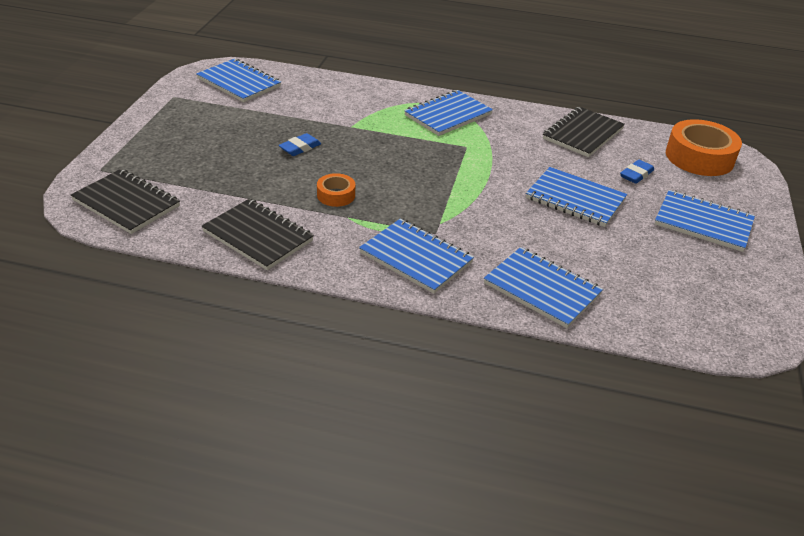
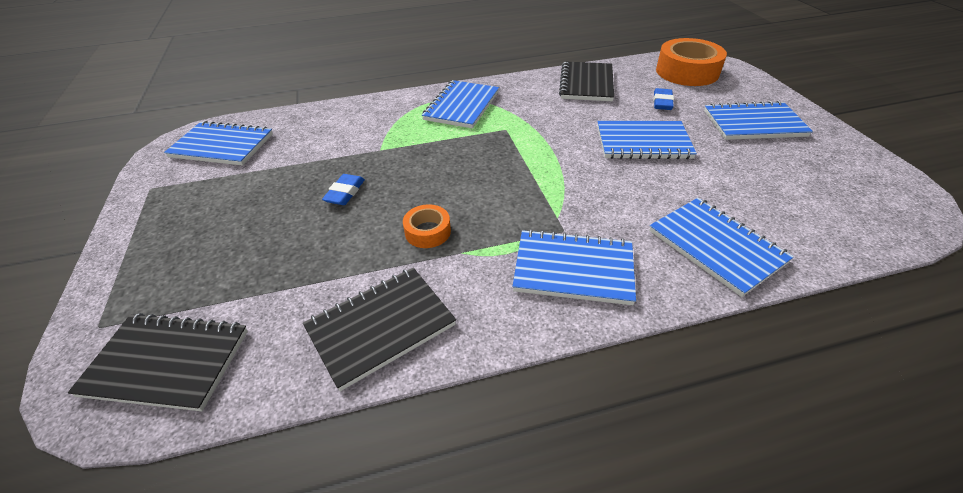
camera: 25 degrees left, 5 degrees up
(258, 236) = (380, 327): black notebook -> black notebook turned 45 degrees counterclockwise
(542, 289) = (716, 246): blue notebook -> blue notebook turned 45 degrees clockwise

